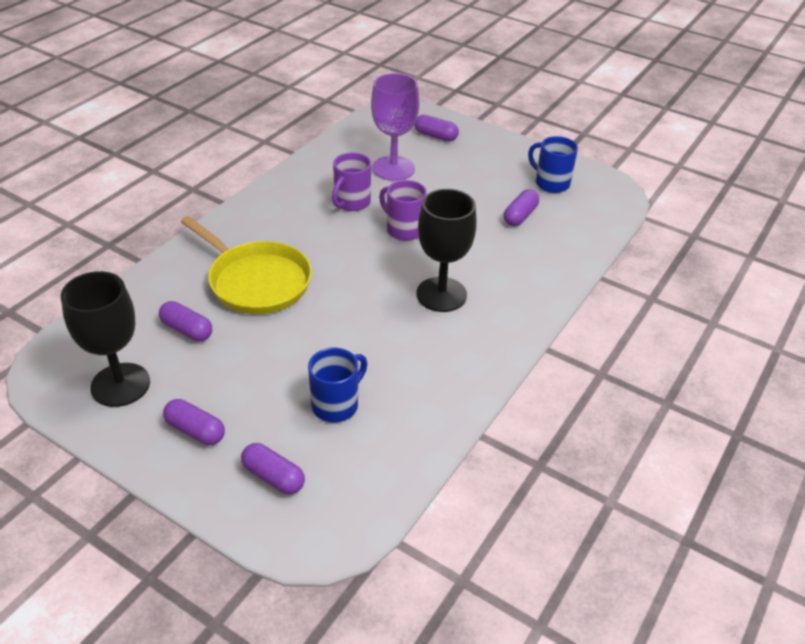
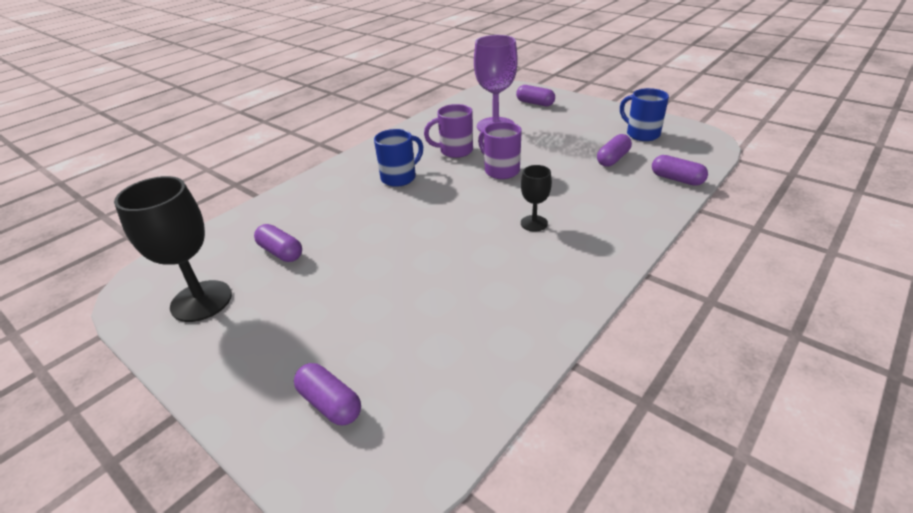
camera: 10 degrees right, 5 degrees down
(195, 431) = (260, 349): purple capsule -> purple capsule (676, 179)
(256, 281) = (356, 211): yellow pan -> none
(336, 405) = (414, 326): blue mug -> blue mug (400, 177)
(351, 203) = (455, 151): purple mug -> purple mug turned 45 degrees clockwise
(441, 294) = (534, 223): black goblet -> black goblet, size x0.53

